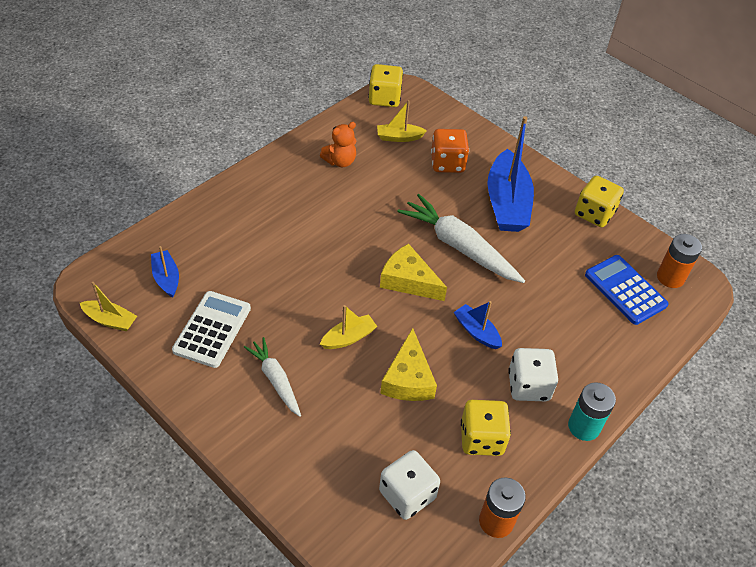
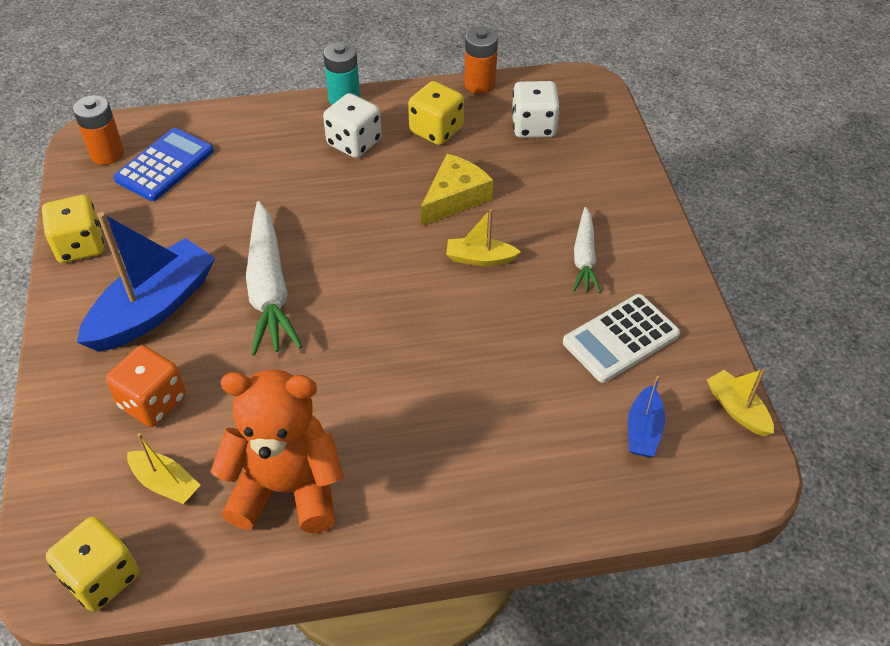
camera: 140 degrees left, 0 degrees up
(340, 161) = (287, 488): orange teddy bear -> orange teddy bear, size x1.93
(408, 280) = (364, 281): yellow cheese -> none
(476, 332) = (349, 202): blue boat -> none
(625, 290) = (164, 165): blue calculator -> blue calculator turned 150 degrees counterclockwise

